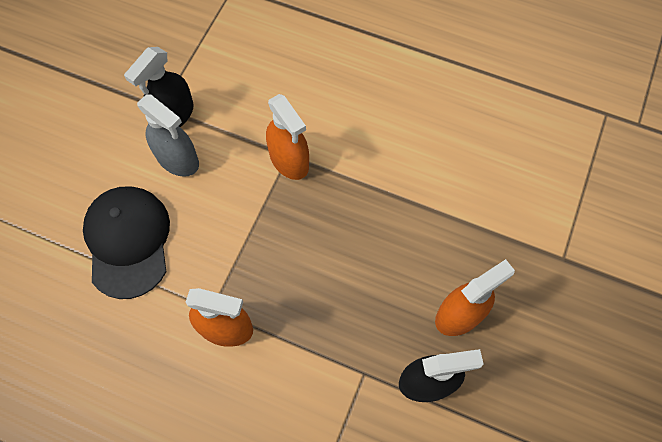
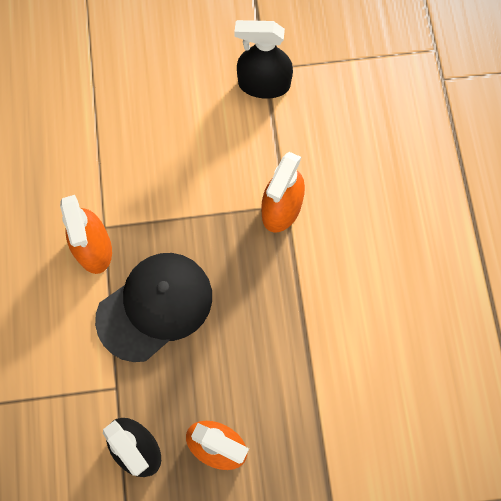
camera: 60 degrees right, 5 degrees up
(128, 241) = (125, 124): black cap -> black cap (155, 307)
(177, 159) = (224, 114): grey spray bottle -> none

